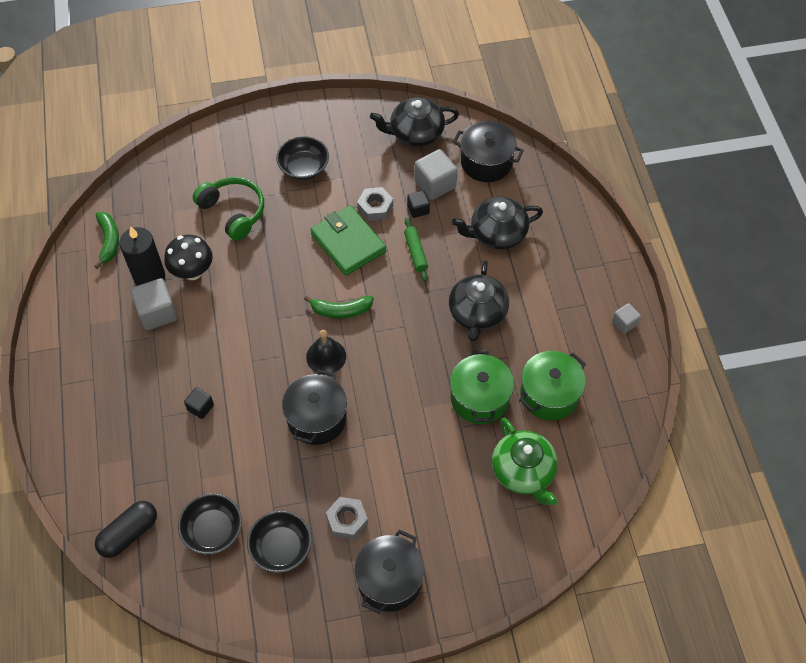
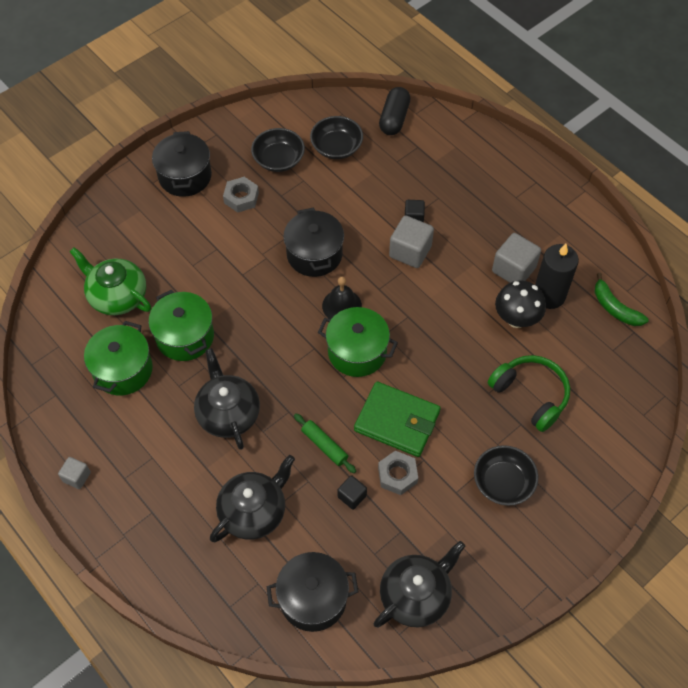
camera: 150 degrees right, 0 degrees up
(233, 212) = (530, 395): green headphones -> green headphones turned 150 degrees counterclockwise
(341, 310) = (357, 352): green banana -> green pot
(435, 184) = (353, 537): grey cube -> grey cube (410, 251)

